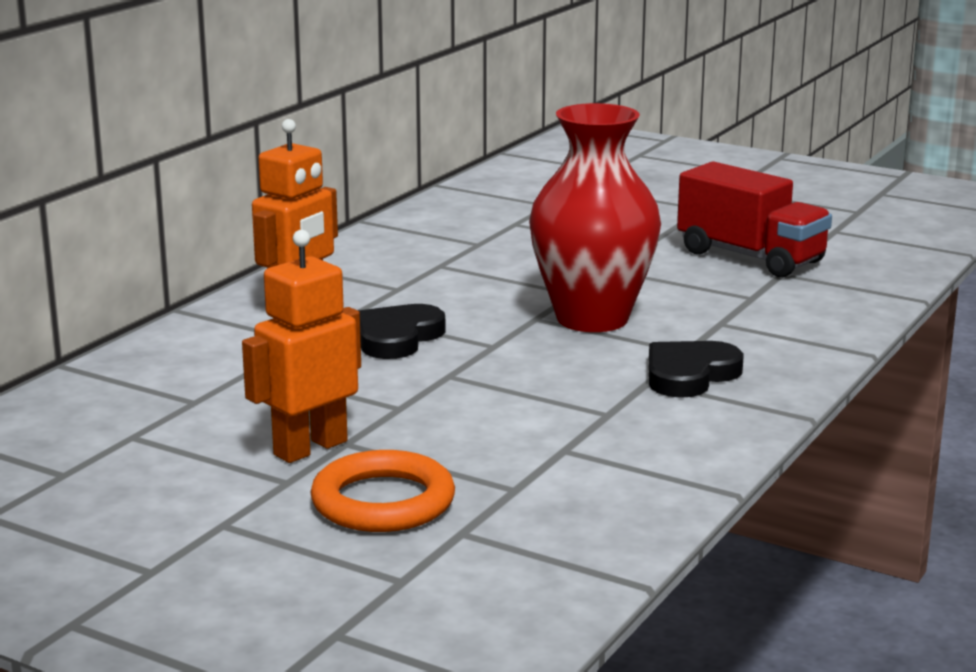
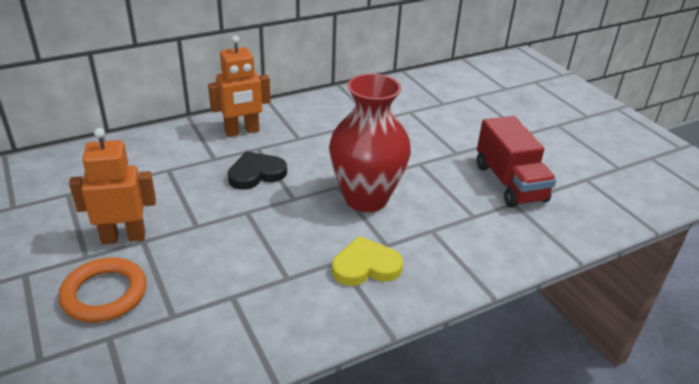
camera: 30 degrees right, 15 degrees up
(689, 375) = (365, 266): black heart -> yellow heart

